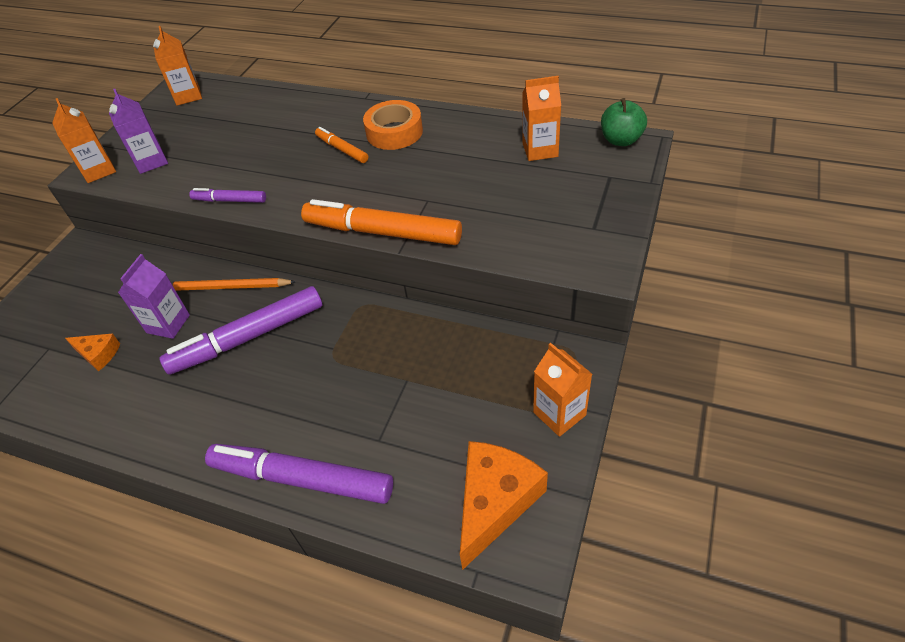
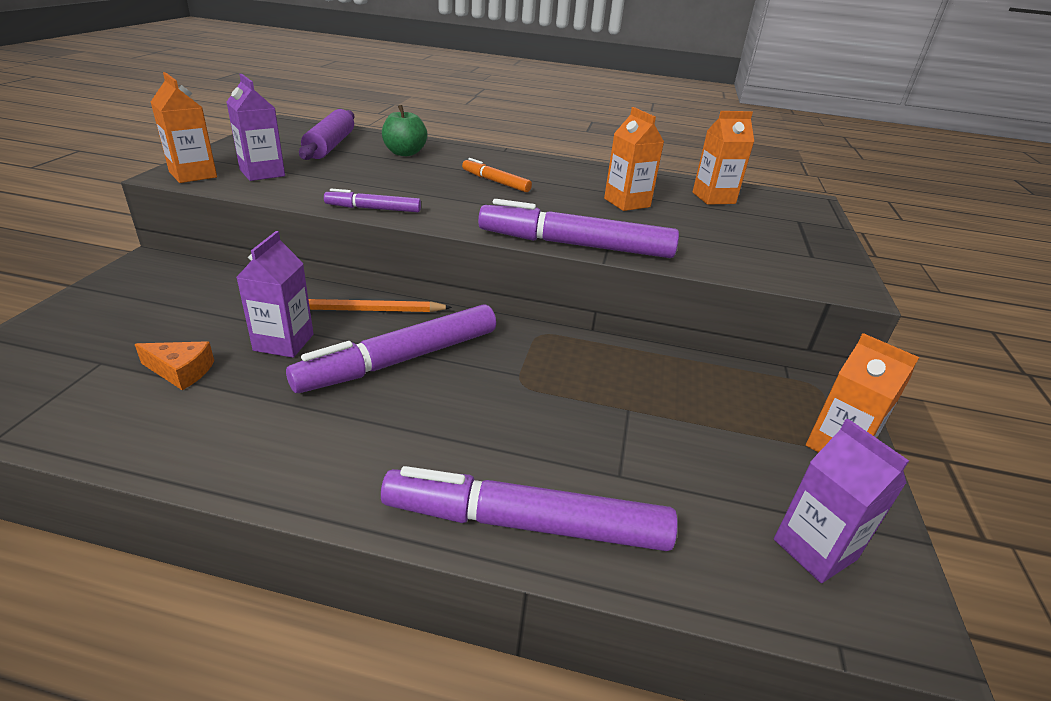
camera: 15 degrees left, 15 degrees down
(188, 96) = (298, 132): orange carton -> orange carton (627, 203)
(212, 113) = (330, 145): none -> purple rolling pin
(382, 232) = (575, 245): orange marker -> purple marker
(394, 132) = (549, 174): orange tape -> none
(495, 502) = (814, 549): orange cheese -> purple carton
(621, 140) = (790, 197): green apple -> green apple (404, 153)

